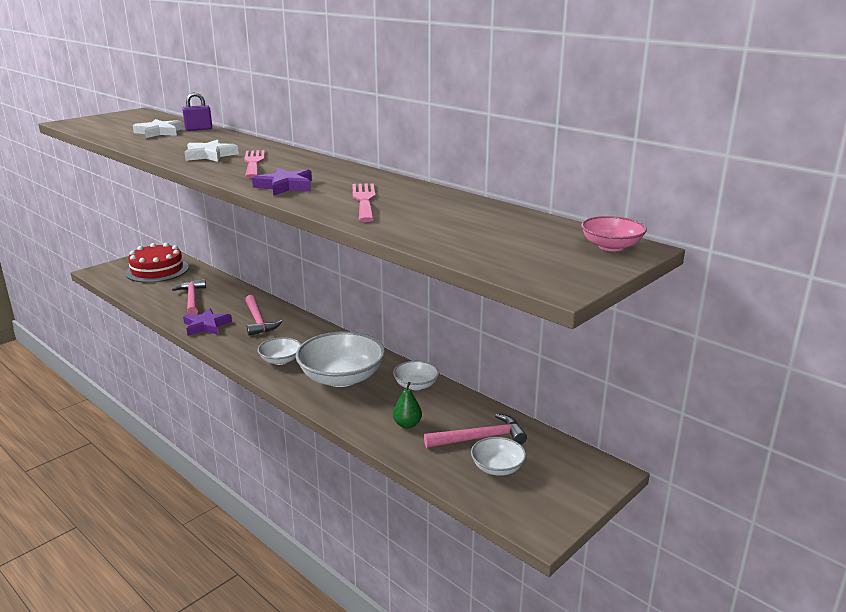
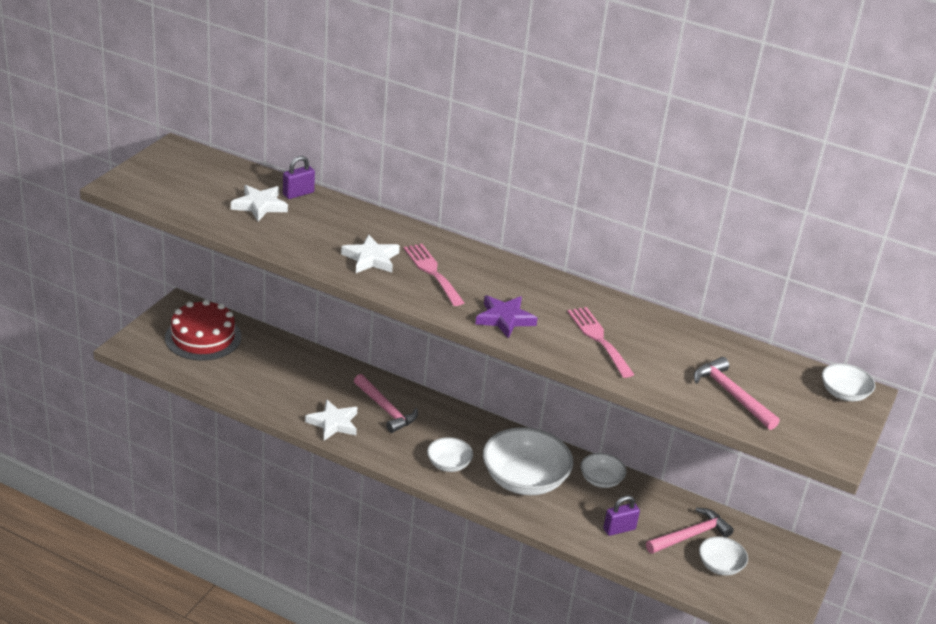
camera: 20 degrees left, 10 degrees up
(192, 299) = (285, 383): pink hammer -> pink hammer (731, 395)
(206, 325) = (333, 423): purple star -> white star
(407, 424) = (619, 529): green pear -> purple padlock
(611, 246) = (844, 393): pink bowl -> white bowl

